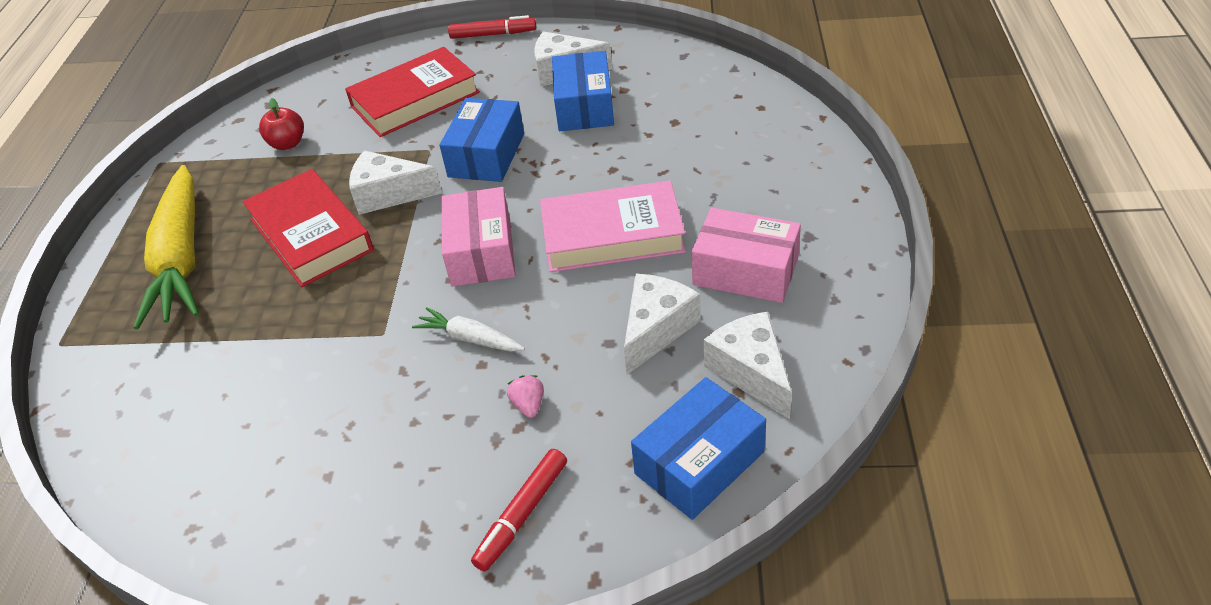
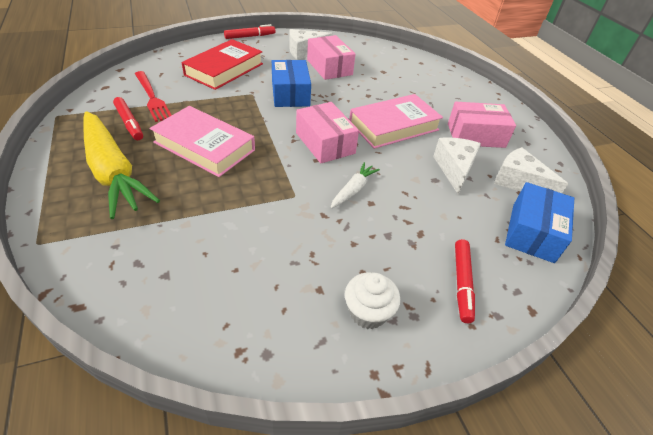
camera: 30 degrees left, 0 degrees up
(238, 184) = (129, 123): none -> red marker
(287, 144) = (152, 97): red apple -> red fork
(311, 235) = (204, 146): red book -> pink book
(366, 521) = (368, 312): none -> white cupcake
(388, 194) = (243, 119): white cheese -> none
(470, 338) = (353, 190): white carrot -> white carrot turned 120 degrees clockwise
(528, 405) = (417, 220): pink strawberry -> none
(584, 106) = (329, 67): blue box -> pink box

